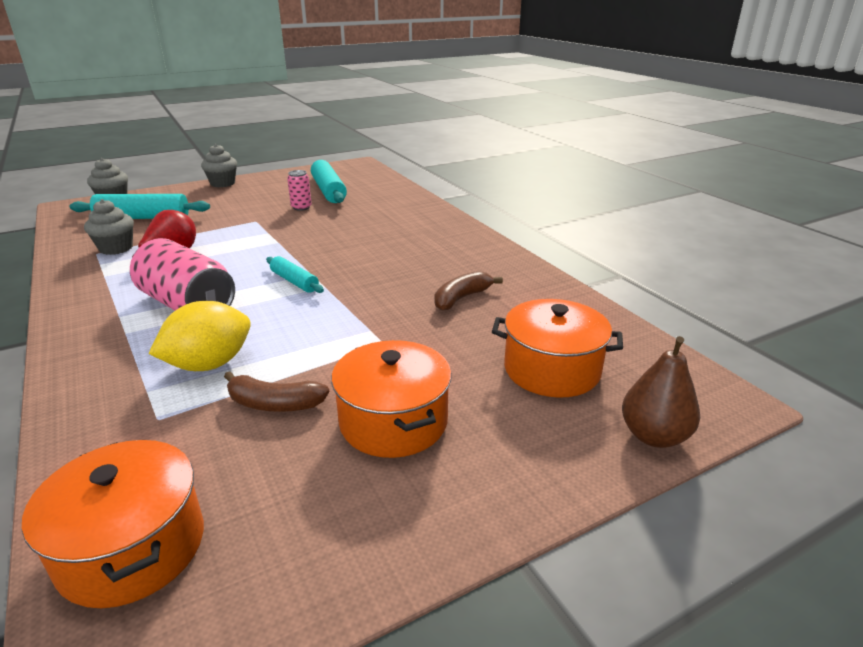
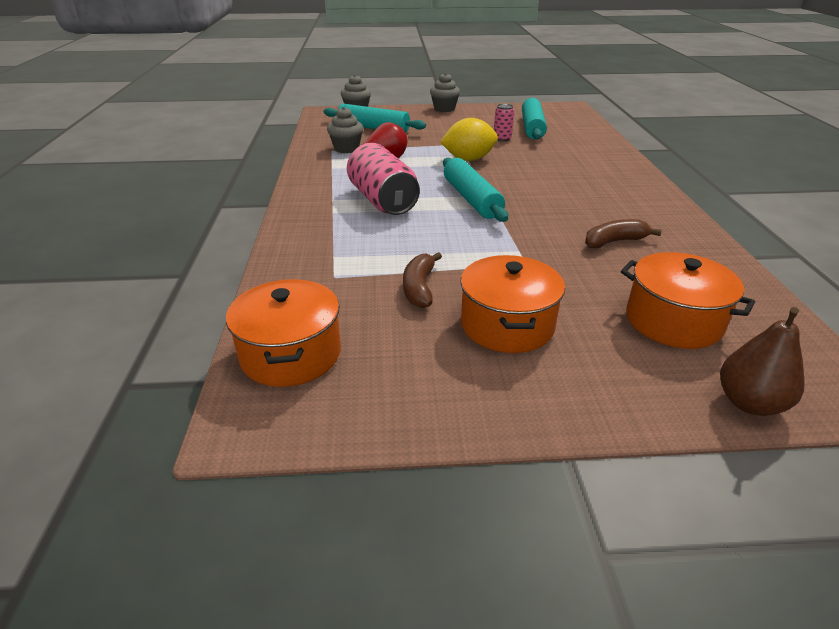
camera: 25 degrees right, 5 degrees up
(209, 364) = (383, 248): yellow lemon -> yellow lemon (468, 159)
(274, 404) = (419, 288): brown banana -> brown banana turned 60 degrees clockwise
(294, 281) = (471, 199): turquoise rolling pin -> turquoise rolling pin, size x1.73

